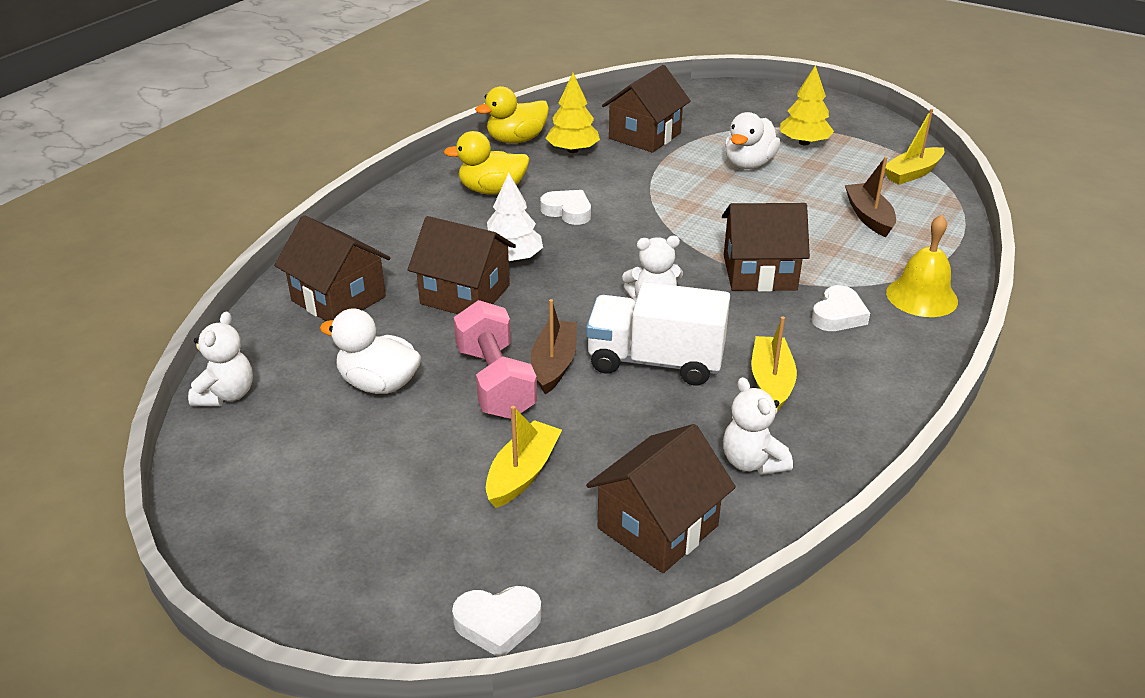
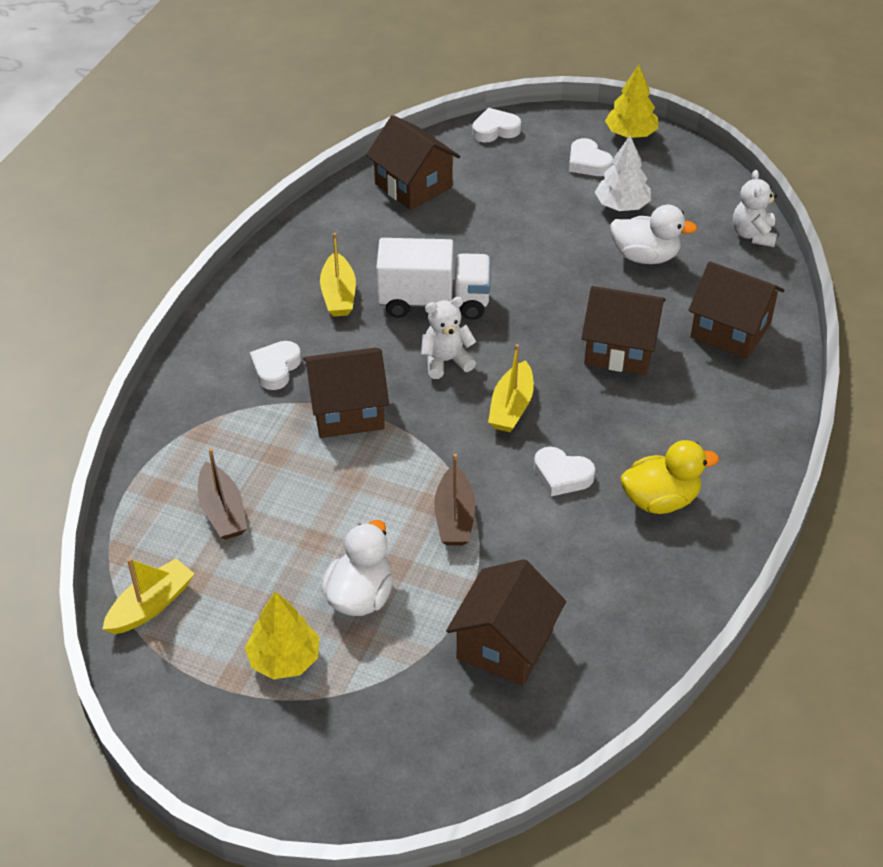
camera: 170 degrees right, 10 degrees up
(375, 534) = (588, 163): none -> white heart
(495, 382) = (556, 268): pink dumbbell -> none
(512, 258) = (595, 398): white tree -> white tree (622, 205)
(516, 140) = (674, 609): yellow duck -> none
(522, 473) = (510, 206): yellow boat -> yellow boat (511, 407)
(554, 364) = (516, 289): brown boat -> brown boat (454, 517)
(572, 150) = (592, 595): yellow tree -> yellow tree (631, 134)
(658, 527) = (413, 185): brown house -> brown house turned 75 degrees counterclockwise
(752, 462) = (353, 231): white teddy bear -> none
(921, 296) = (193, 400): yellow bell -> none

